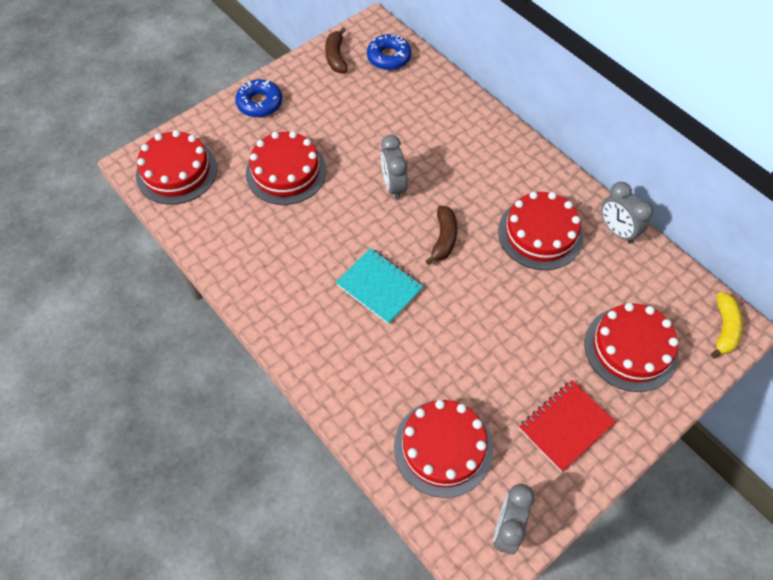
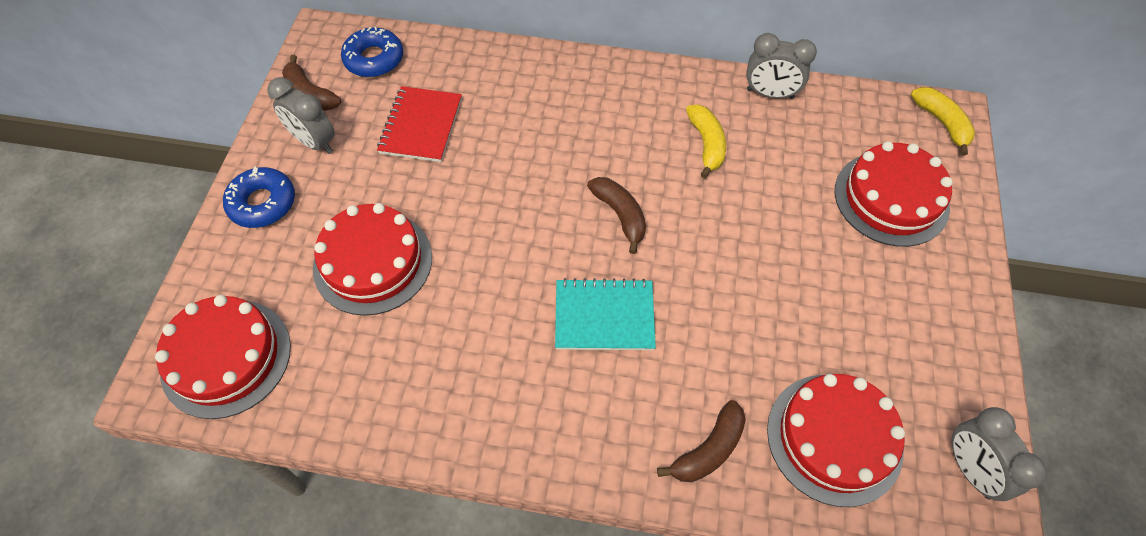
camera: 40 degrees left, 0 degrees up
(366, 397) = (708, 450): none -> brown banana
(393, 186) = (513, 195): grey clock -> grey clock (314, 142)
(540, 234) = (706, 144): red cake -> yellow banana
(565, 426) = (914, 319): red notebook -> red notebook (421, 126)

